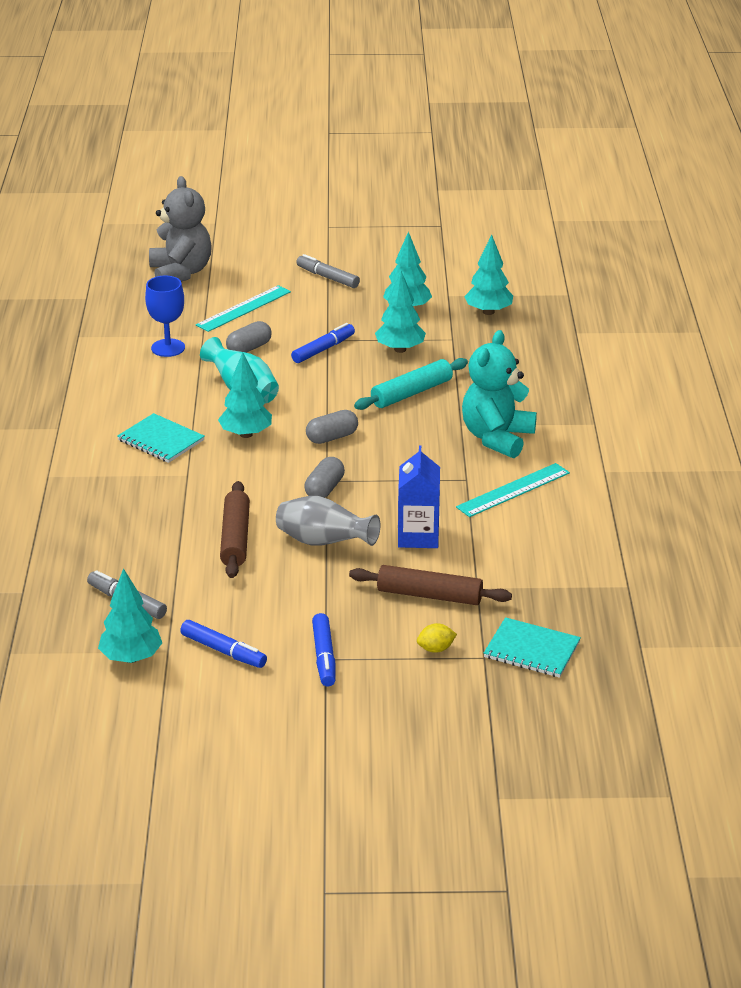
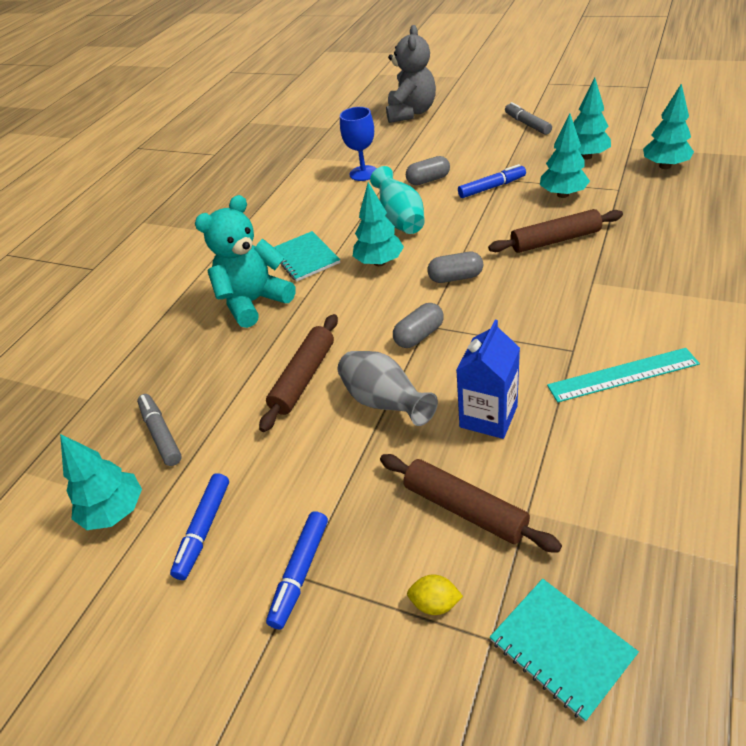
camera: 30 degrees right, 10 degrees up
(223, 651) = (203, 530): blue marker -> blue marker turned 45 degrees clockwise
(243, 308) = (443, 145): turquoise ruler -> none
(411, 393) = (555, 240): turquoise rolling pin -> brown rolling pin
(497, 438) = (626, 304): turquoise teddy bear -> turquoise teddy bear (254, 302)

